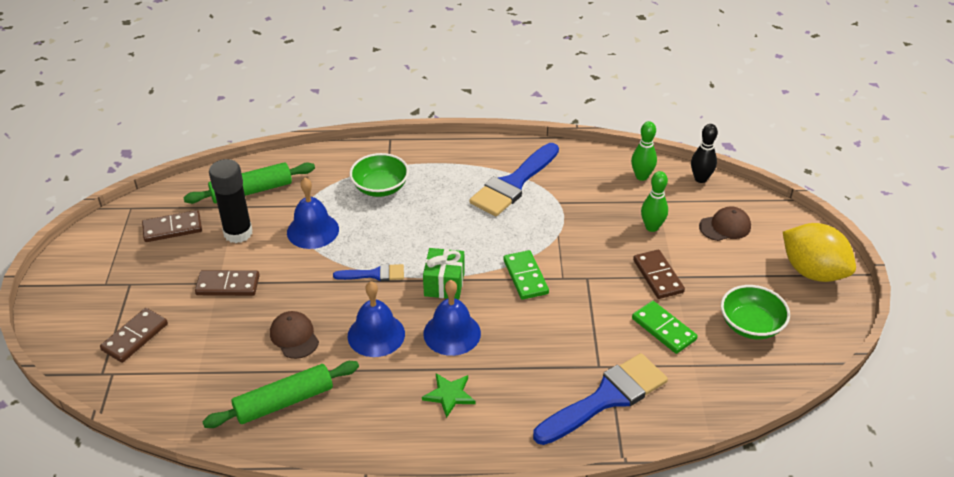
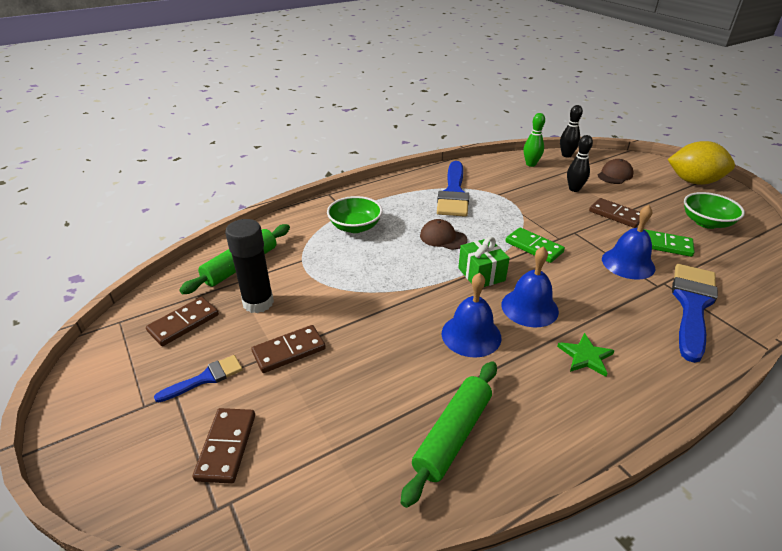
camera: 30 degrees left, 5 degrees down
(294, 337) = (400, 369): brown cap -> brown cap (443, 238)
(313, 230) = (328, 276): blue bell -> blue bell (628, 263)
(374, 274) = (417, 289): blue brush -> blue brush (205, 378)
(652, 227) = (574, 189): green bowling pin -> black bowling pin

